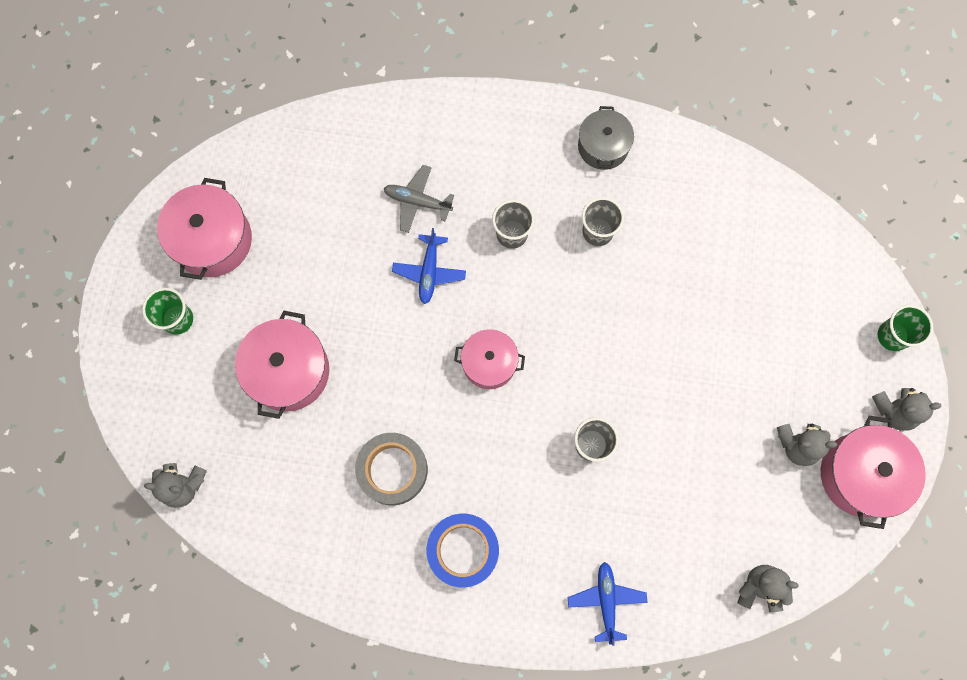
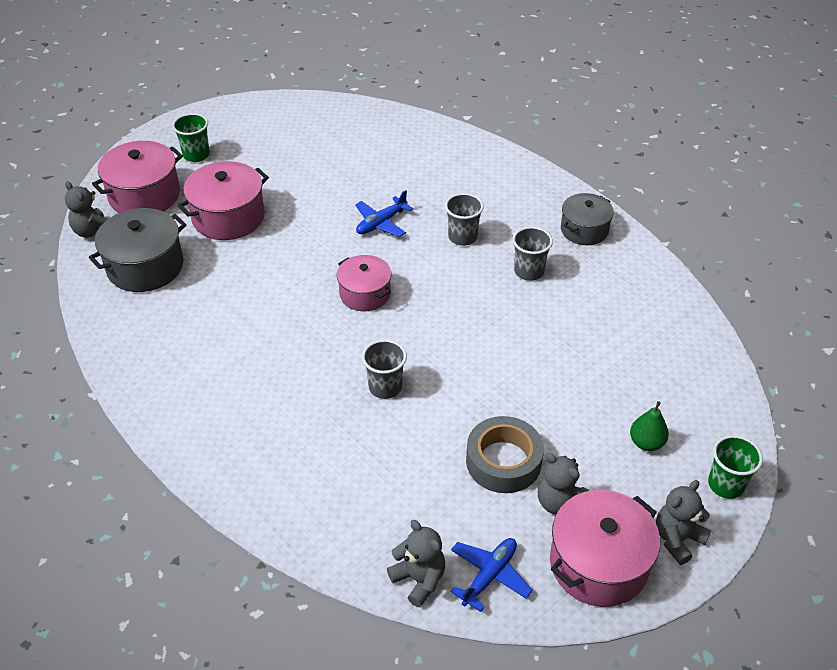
camera: 40 degrees right, 30 degrees down
(212, 240) = (264, 132): pink pot -> pink pot (144, 195)
(275, 485) = (145, 266): none -> grey pot
(392, 470) = (228, 308): grey tape -> grey tape (503, 461)
(417, 201) = (416, 185): grey plane -> none
(463, 550) = (218, 385): blue tape -> none
(606, 601) = (283, 493): blue plane -> blue plane (489, 576)
(815, 341) = (646, 443): none -> green pear
(894, 411) = (677, 539): grey teddy bear -> grey teddy bear turned 105 degrees clockwise

